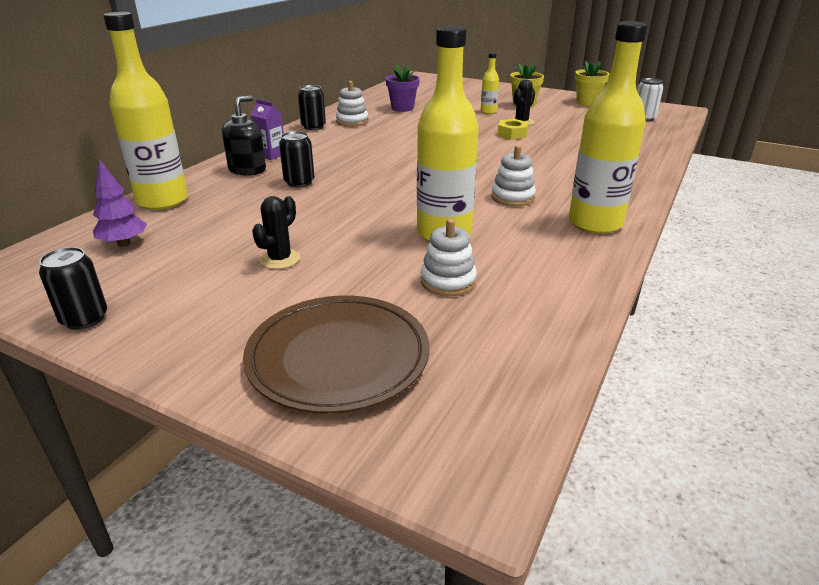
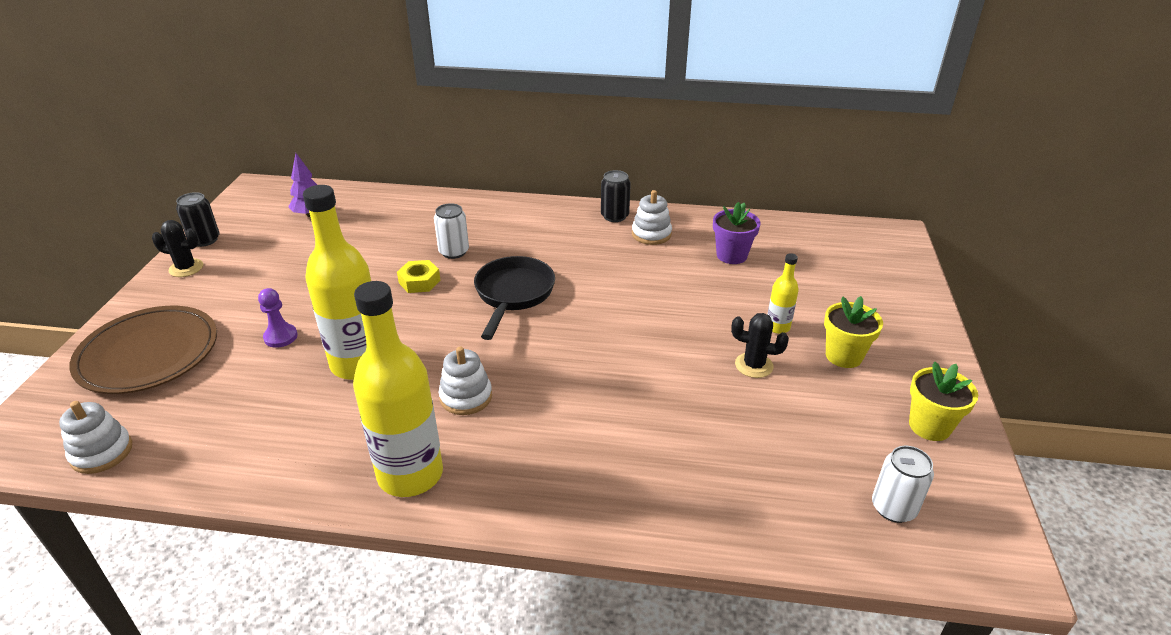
camera: 70 degrees right, 5 degrees up
(162, 201) = (390, 202): yellow bottle -> none
(247, 170) = (473, 217): black soap dispenser -> none
(271, 155) = (517, 217): purple carton -> none
(280, 259) = (294, 287): black cactus -> black cactus (186, 268)
(299, 182) = (454, 252): black can -> white can
(370, 269) = (280, 337): none -> purple pawn
(390, 169) = (513, 294): none -> black pan
(448, 281) = (262, 385): white stacking toy -> white stacking toy (102, 452)
(512, 134) = (693, 364): yellow nut -> yellow nut (419, 281)

